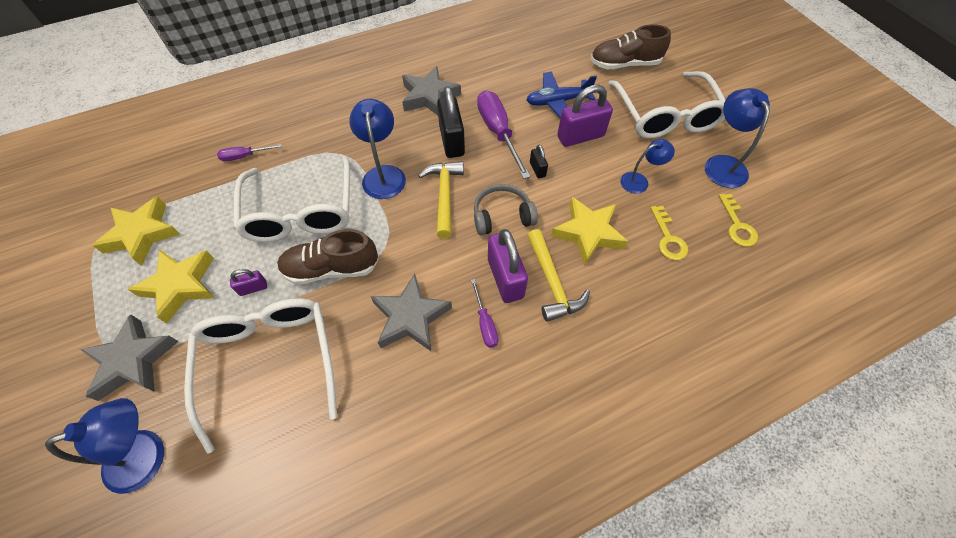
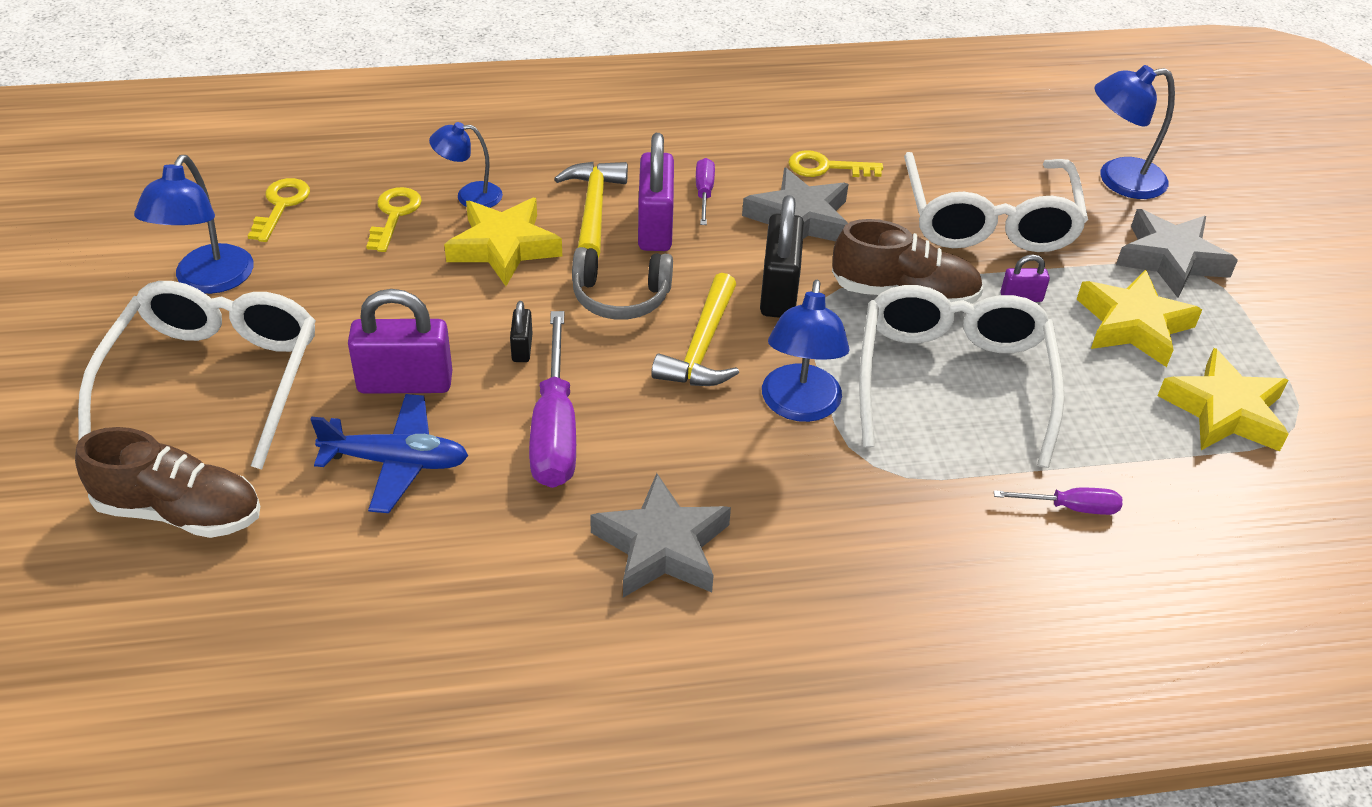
camera: 165 degrees left, 15 degrees down
(401, 385) = (826, 167): none -> yellow key
(452, 141) = (652, 435): black padlock -> black padlock (779, 291)
(639, 181) = (366, 291): blue lamp -> blue lamp (469, 196)

